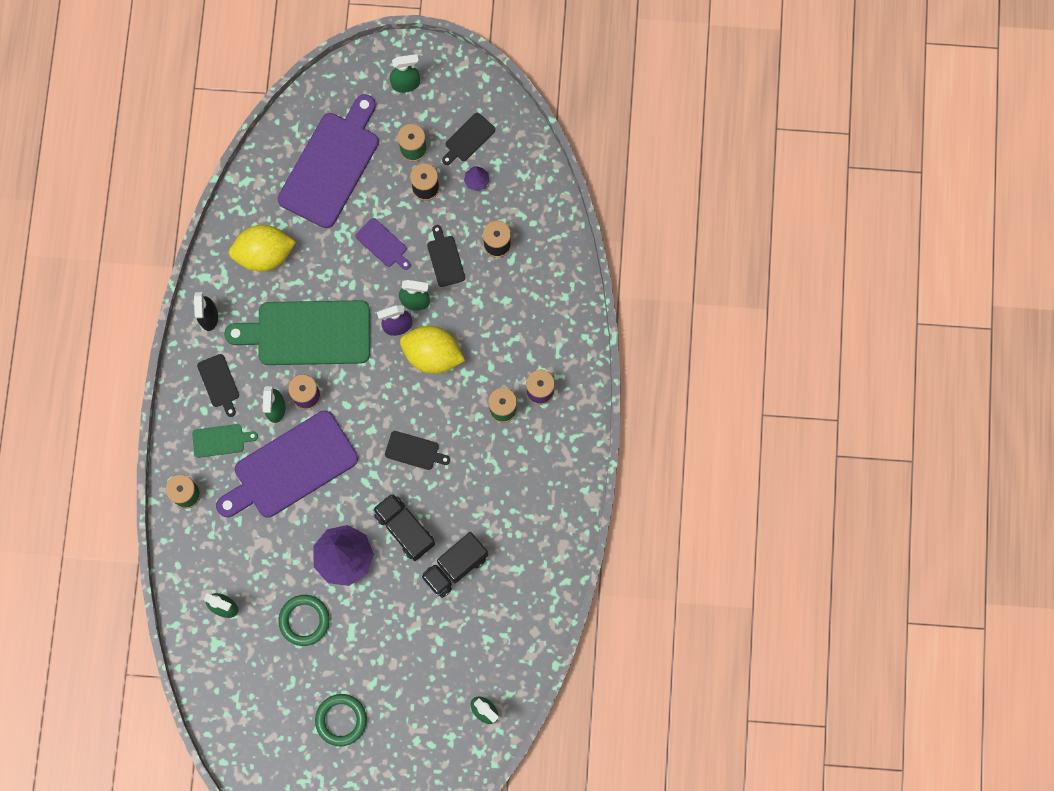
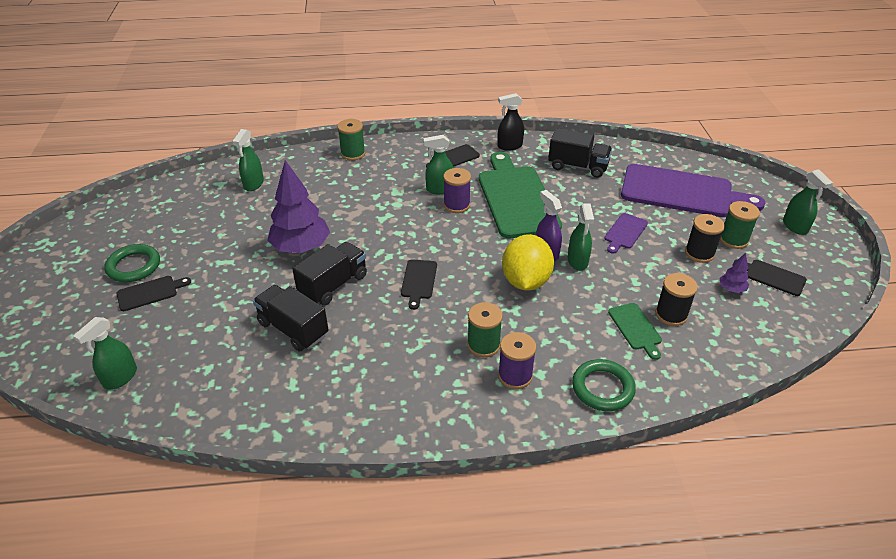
camera: 80 degrees right, 35 degrees down
(221, 440) = (403, 164): green cutting board -> green cutting board (635, 328)
(264, 254) = (578, 167): yellow lemon -> black truck
(290, 467) = (386, 204): purple cutting board -> none
(304, 620) = (238, 230): green ring -> green ring (602, 388)
(445, 259) = (633, 277): black cutting board -> black cutting board (150, 293)

